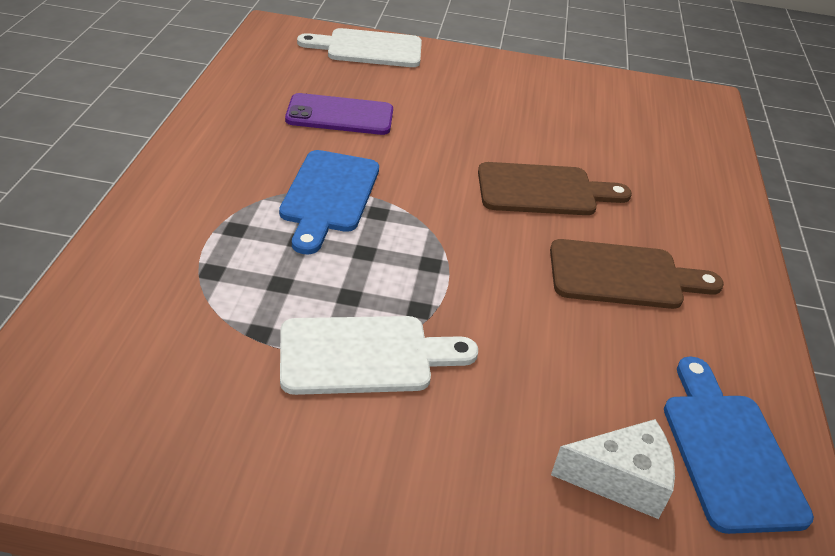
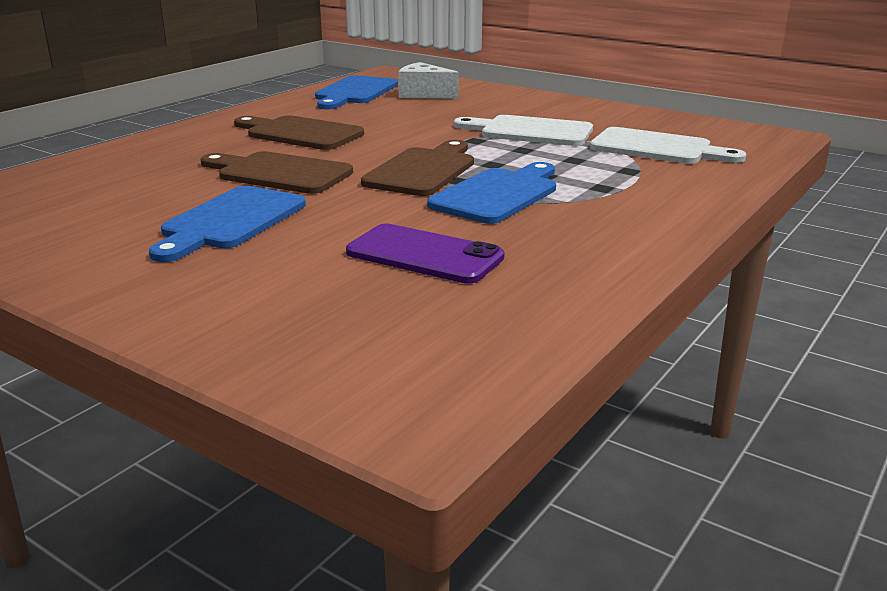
camera: 150 degrees left, 15 degrees down
(368, 49) = (273, 345): white cutting board -> white cutting board (657, 148)
(424, 223) = (422, 170): none -> brown cutting board
(499, 124) = (230, 221): none -> blue cutting board

